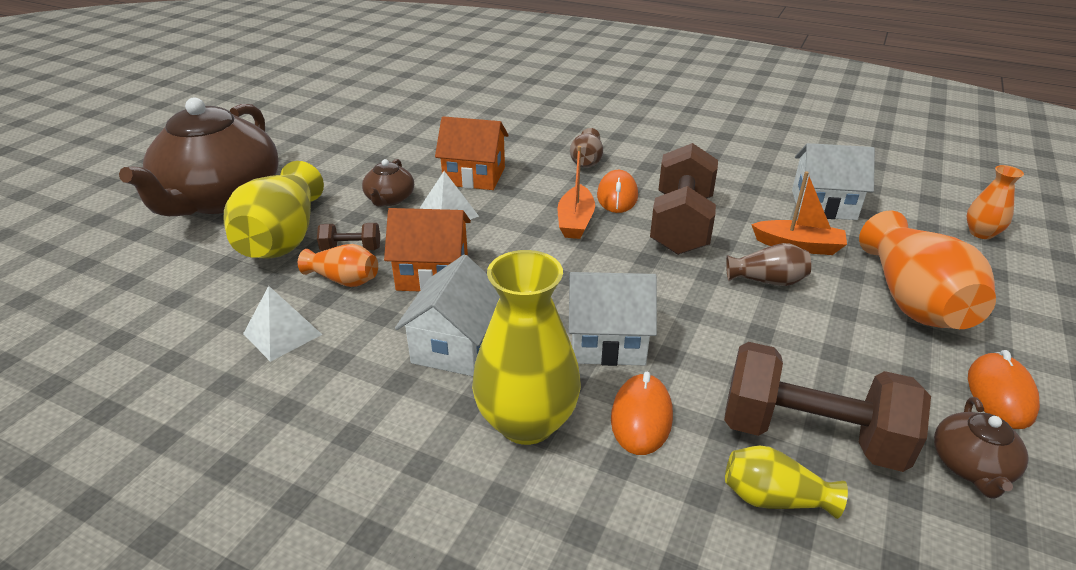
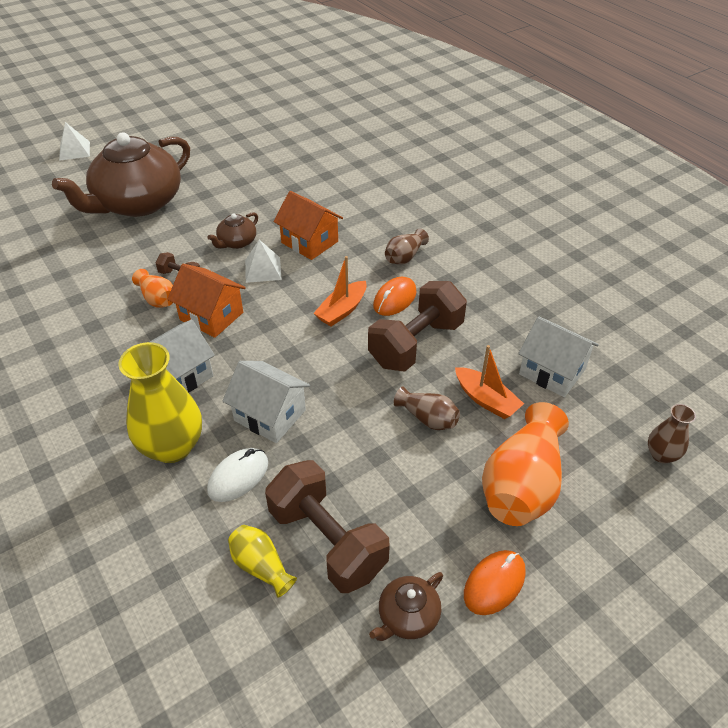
camera: 30 degrees right, 10 degrees up
(282, 334) = (95, 324): white pyramid -> white pyramid (74, 150)
(283, 238) = (148, 251): yellow vase -> none
(641, 417) = (238, 477): orange mouse -> white mouse
(981, 233) = (661, 455): orange vase -> brown vase

